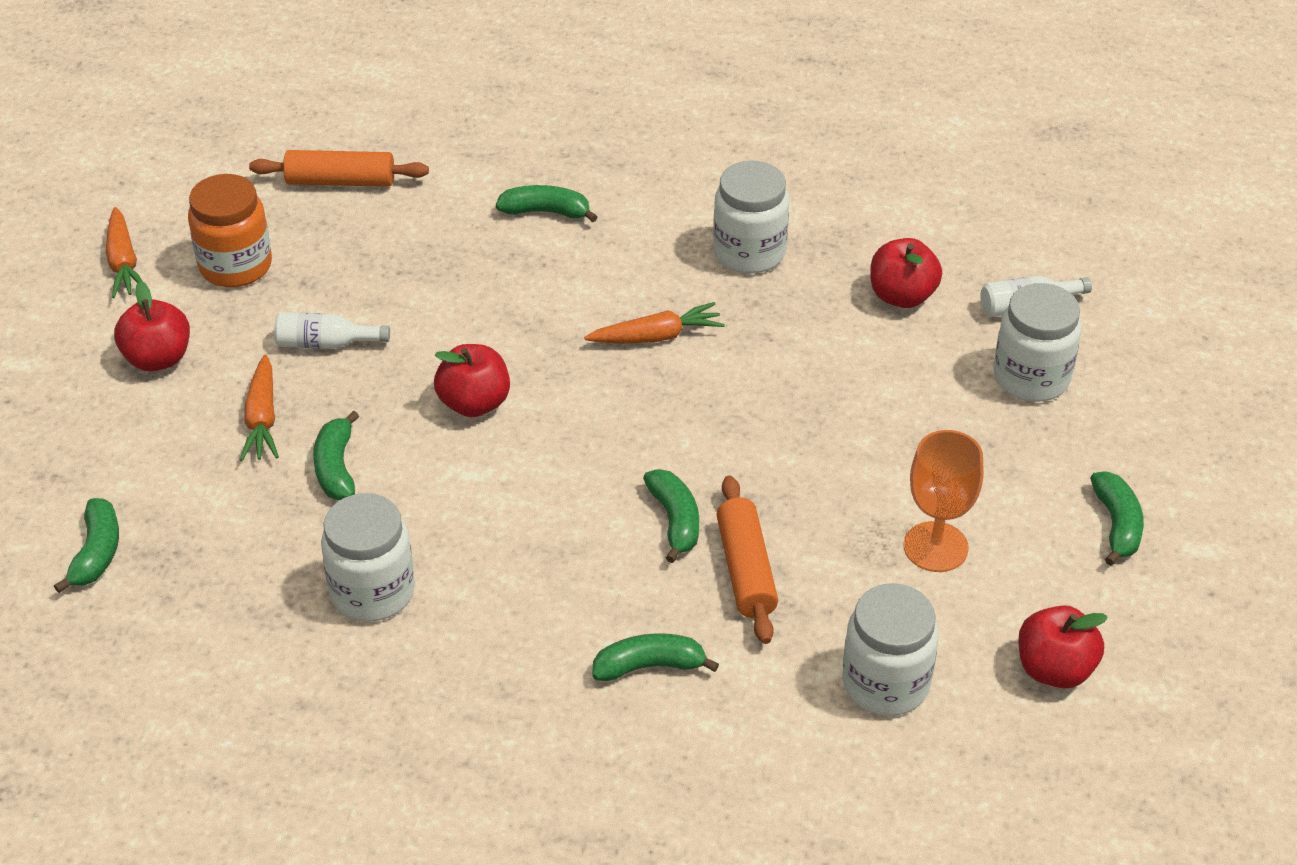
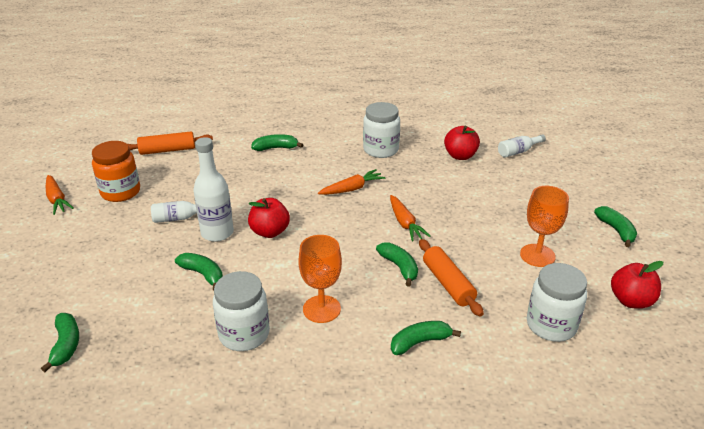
camera: 15 degrees left, 10 degrees down
(158, 358) = (85, 239): red apple -> none
(262, 419) = (153, 258): orange carrot -> orange carrot (405, 223)
(336, 468) = (203, 274): green banana -> green banana turned 150 degrees clockwise
(382, 388) = (217, 233): none -> white bottle
(511, 573) = (321, 309): none -> orange goblet
(1031, 378) = (538, 178): white jar -> none

